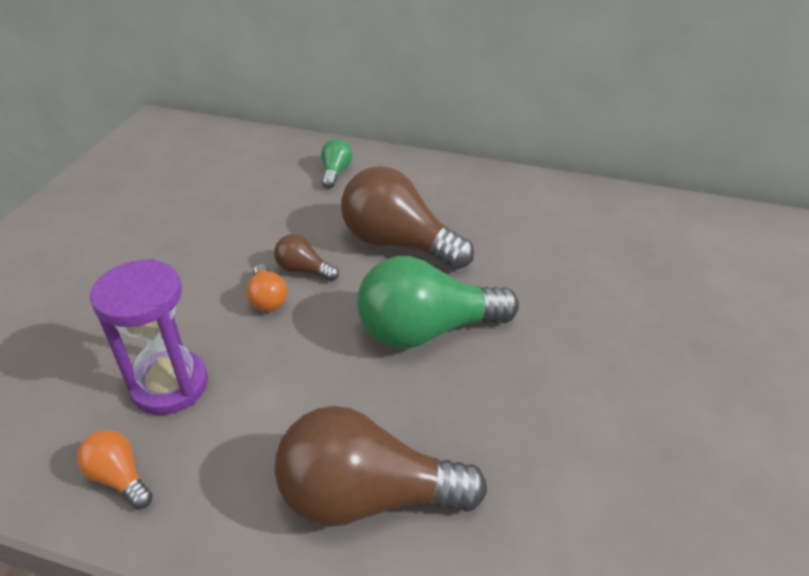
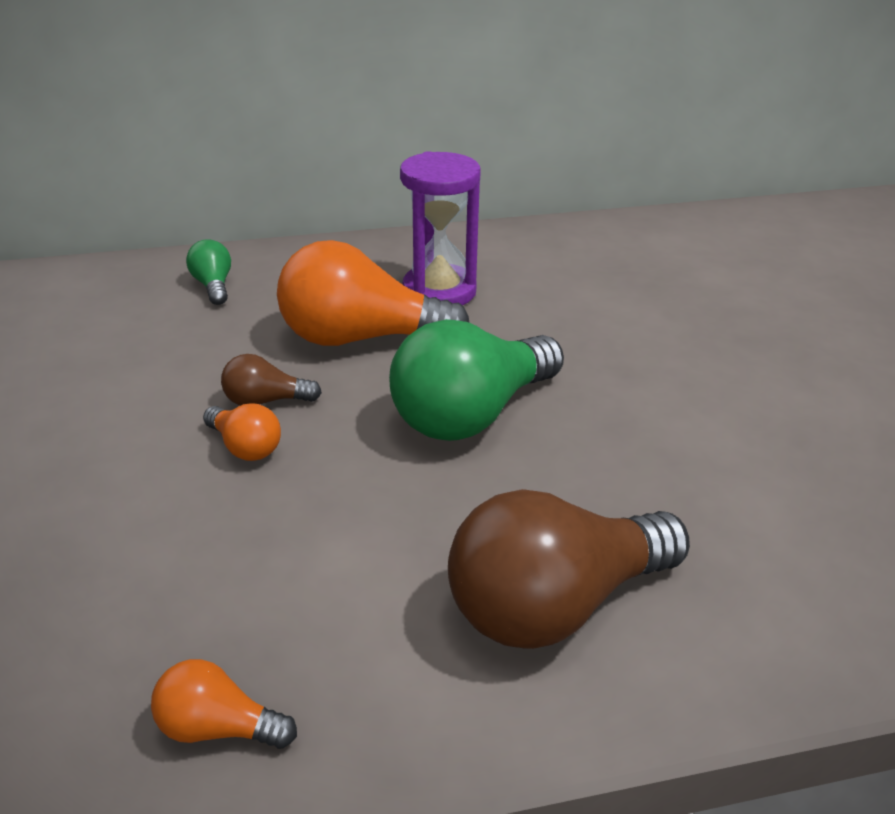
camera: 30 degrees left, 5 degrees down
(170, 385) = (195, 591): purple hourglass -> purple hourglass (439, 291)
(398, 243) = (361, 338): brown light bulb -> orange light bulb

